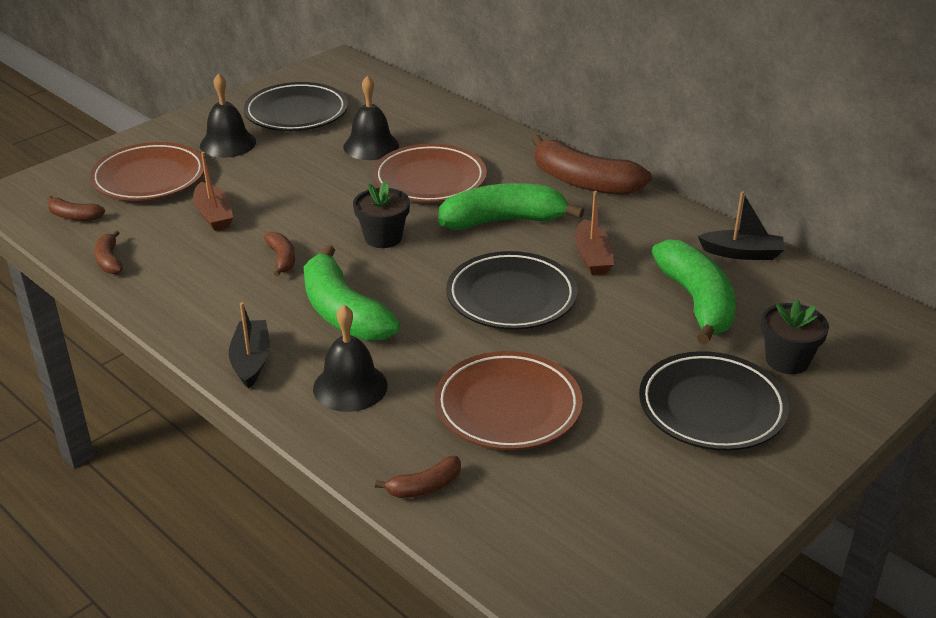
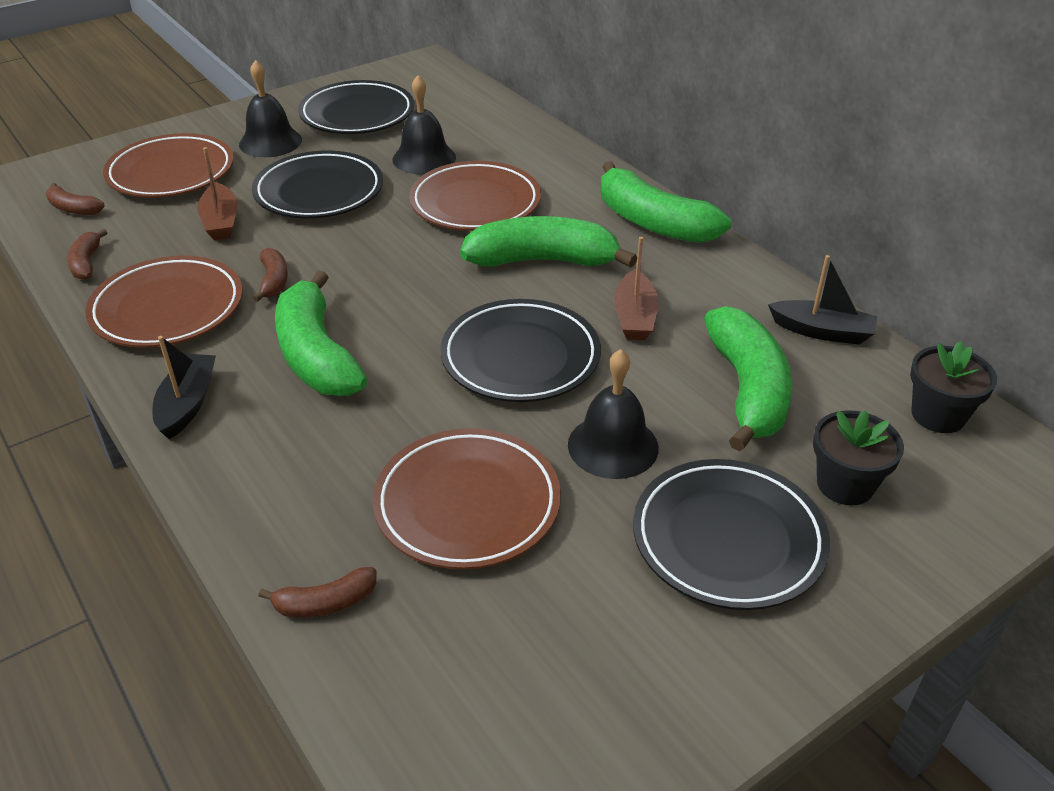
camera: 10 degrees right, 5 degrees up
(199, 290) = (168, 309): none -> brown plate
(290, 182) = (319, 192): none -> black plate
(350, 387) = (287, 452): black bell -> black bell (613, 446)
(383, 238) = (397, 267): black flower pot -> black flower pot (938, 415)
(583, 182) = (653, 222): brown banana -> green banana

